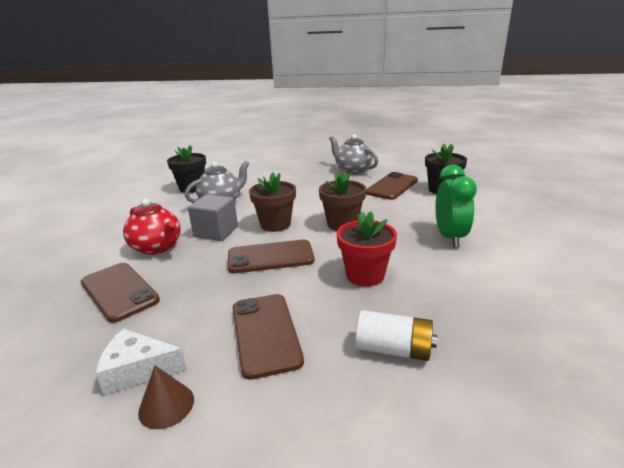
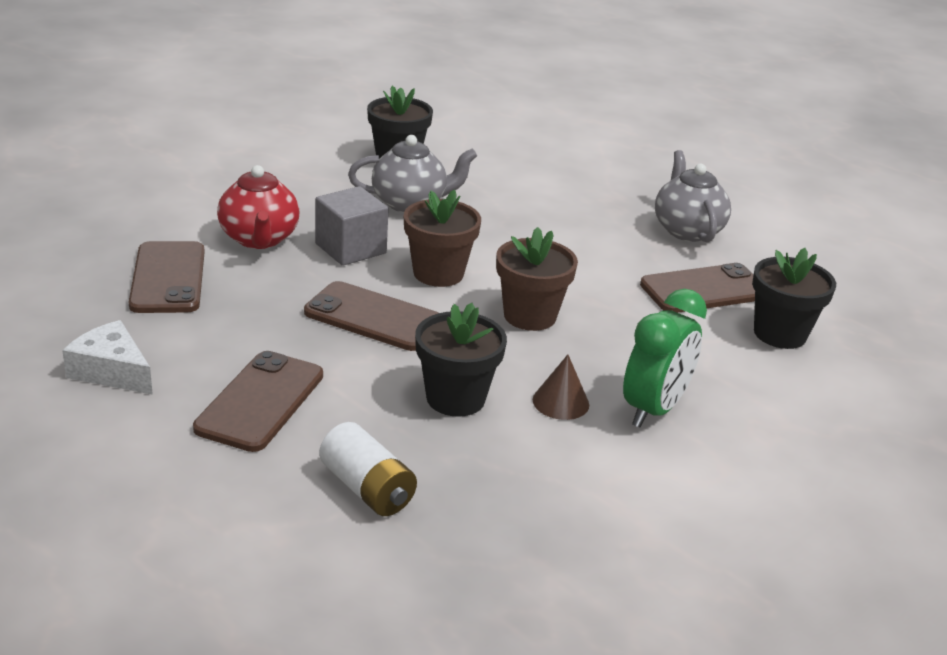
camera: 30 degrees right, 5 degrees up
(166, 405) = (106, 415): brown cone -> brown cone (560, 402)
(365, 275) = (455, 398): red flower pot -> black flower pot

